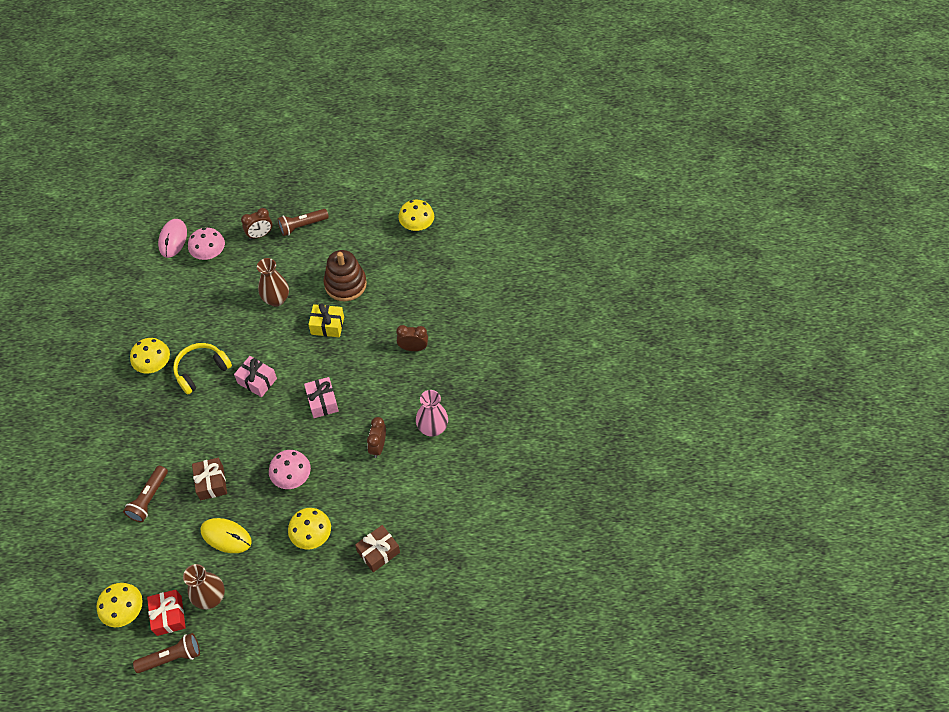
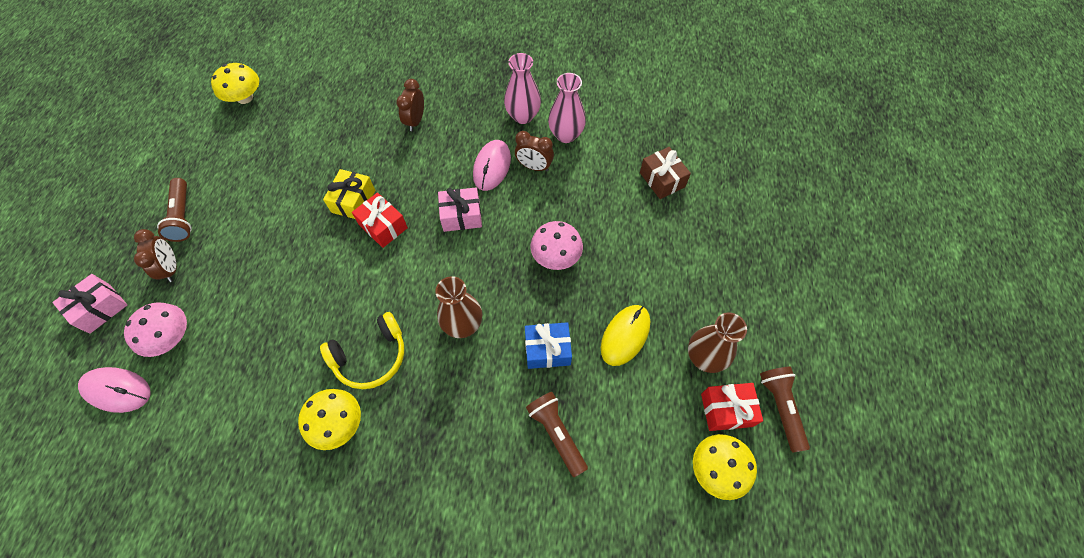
camera: 80 degrees left, 5 degrees up
(149, 498) = (556, 434): brown flashlight -> brown flashlight turned 150 degrees counterclockwise
(201, 370) = (371, 356): yellow headphones -> yellow headphones turned 90 degrees counterclockwise
(211, 483) = (547, 350): brown gift -> blue gift
(257, 381) = (409, 286): pink gift -> pink gift (100, 308)
(276, 299) = (290, 255): brown vase -> brown vase (463, 325)
(307, 351) = (383, 226): none -> red gift
(311, 535) = (634, 241): yellow mushroom -> none
(345, 284) = (299, 177): brown stacking toy -> none
(373, 414) = (492, 167): none -> pink mouse
(416, 466) = (566, 135): none -> pink vase

